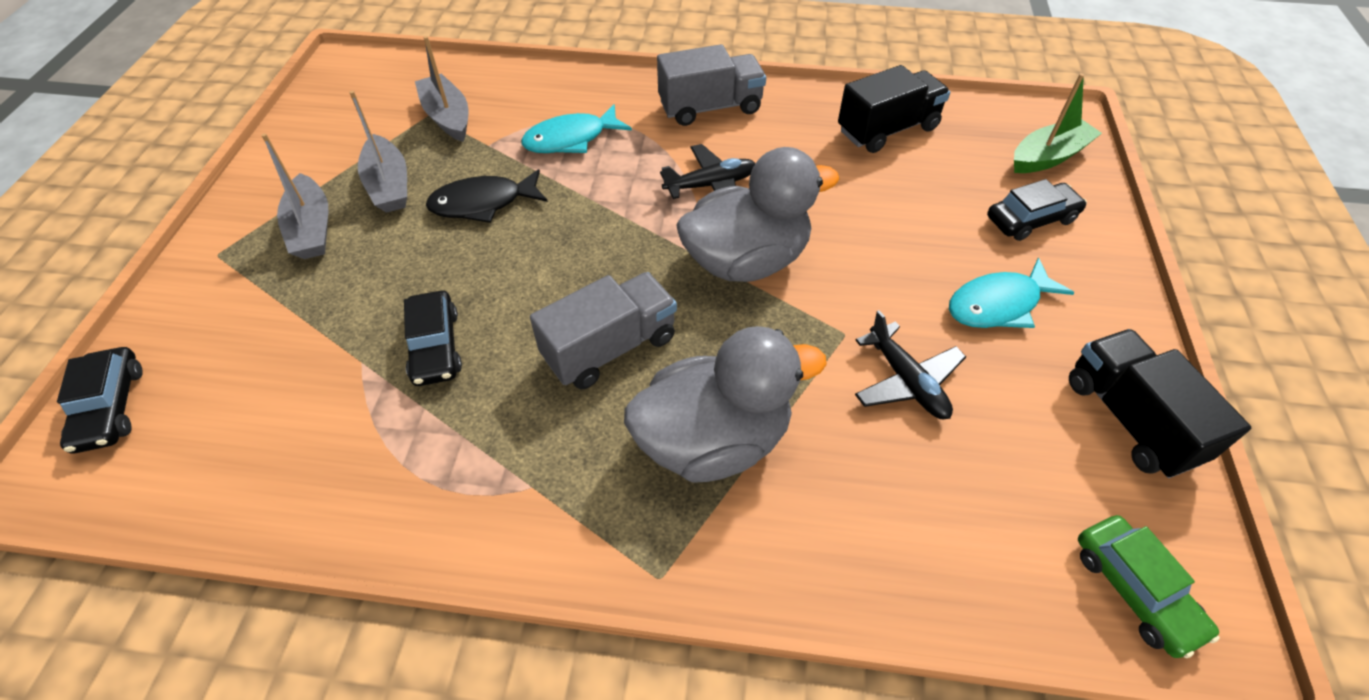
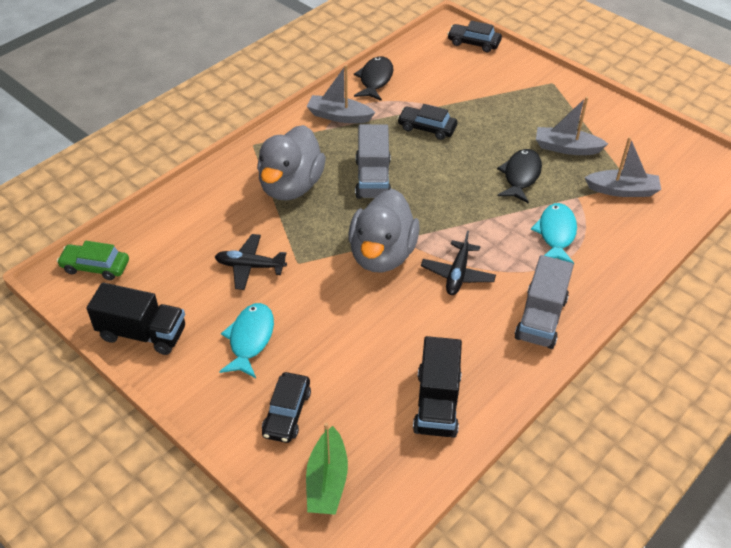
camera: 125 degrees right, 5 degrees down
(312, 228) = (549, 114): grey boat -> grey boat (339, 116)
(320, 499) = (375, 80): none -> black fish

